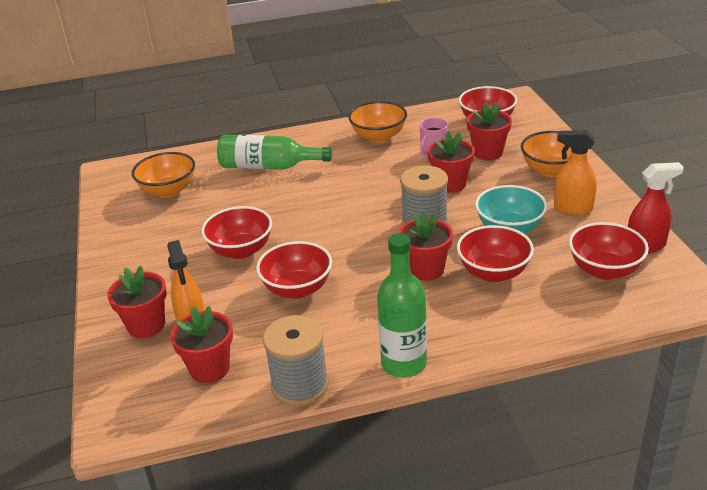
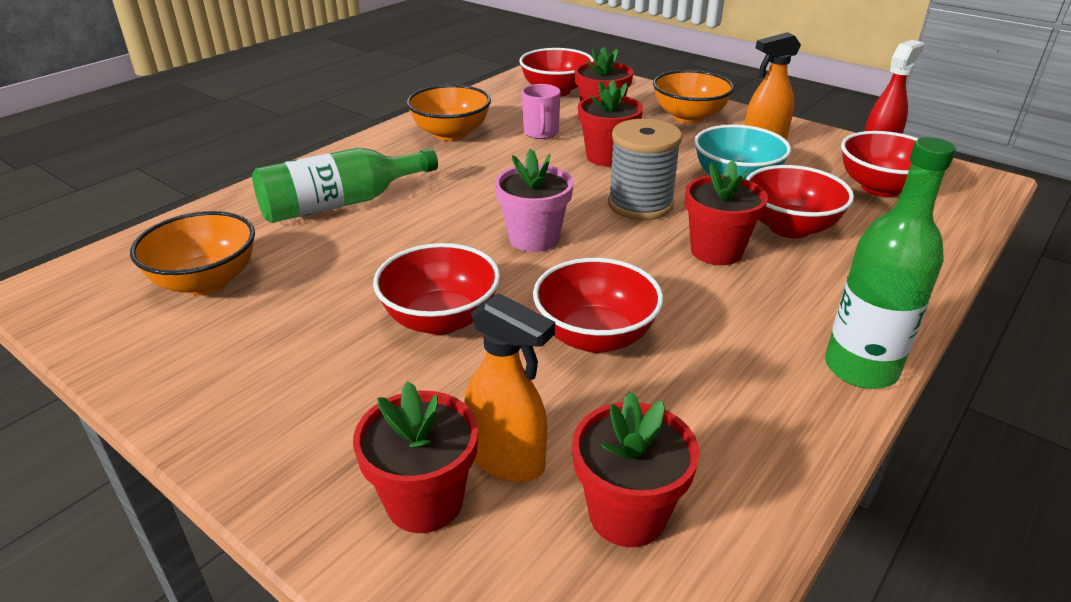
camera: 40 degrees left, 0 degrees up
(300, 385) = (788, 465): grey spool -> none
(337, 223) = (534, 238): none -> pink flower pot

